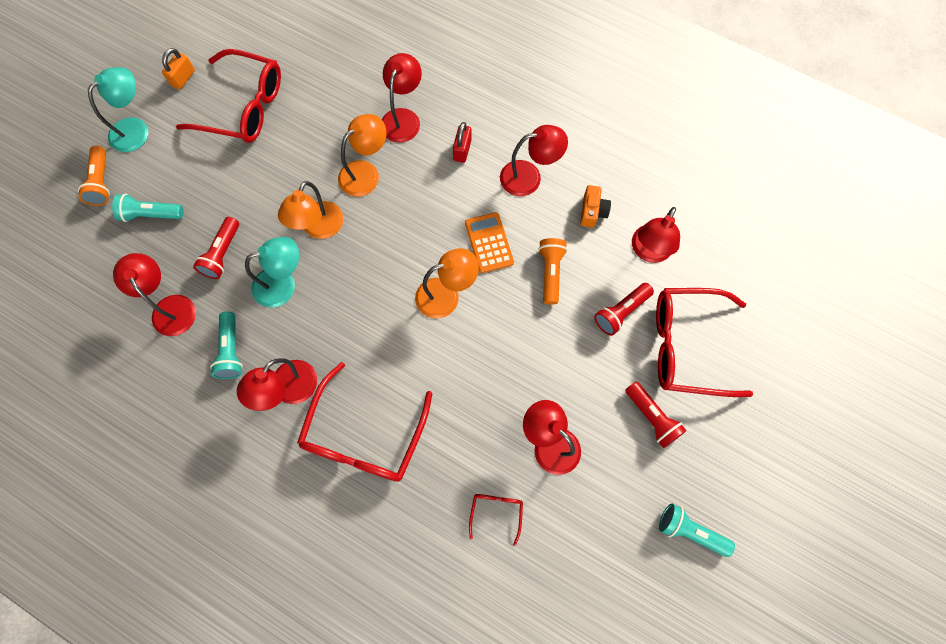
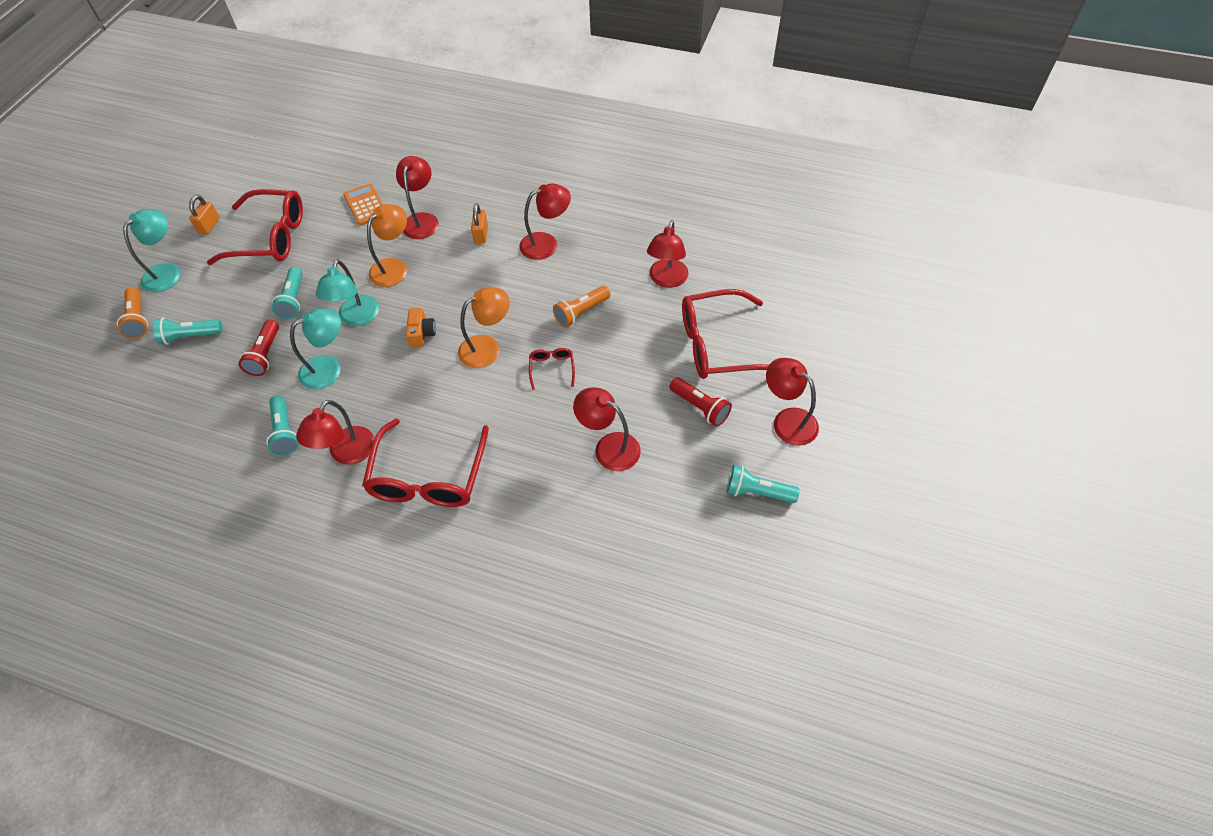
camera: 10 degrees left, 15 degrees down
(170, 307) = (219, 408): red lamp -> red lamp (787, 420)
(258, 192) = (293, 300): none -> turquoise flashlight
(318, 228) = (356, 318): orange lamp -> turquoise lamp
(462, 150) = (481, 234): red padlock -> orange padlock
(489, 243) = (519, 300): orange calculator -> orange calculator (365, 205)
(496, 512) = (569, 515): red glasses -> red glasses (552, 368)
(550, 273) = (581, 312): orange flashlight -> orange flashlight turned 120 degrees counterclockwise
(592, 211) = (609, 259): orange camera -> orange camera (422, 334)
(621, 312) = (652, 330): red flashlight -> none

